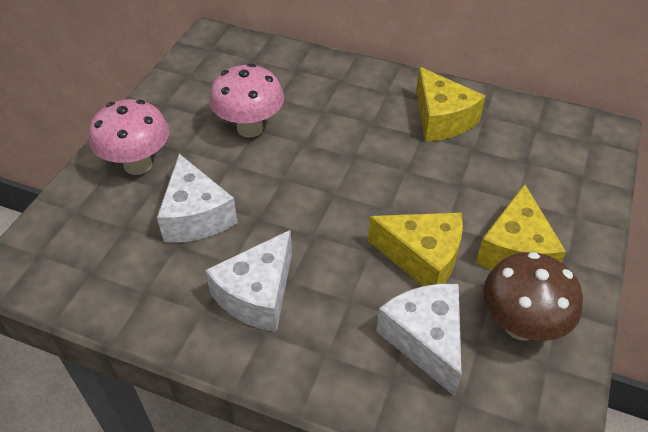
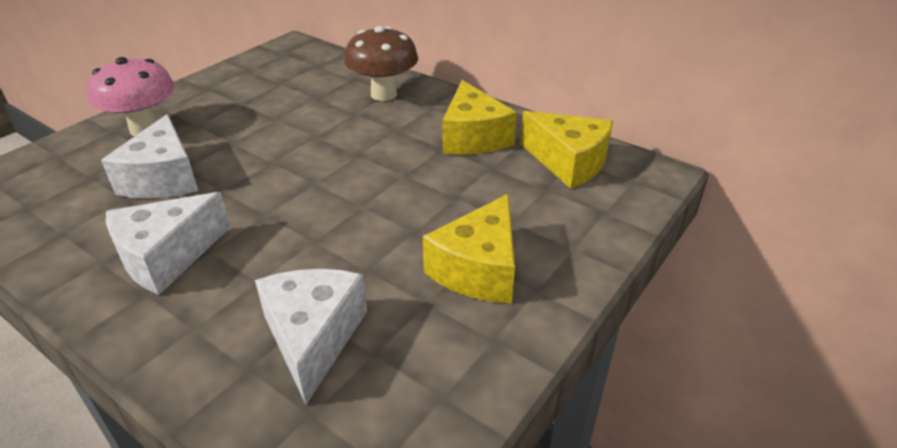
camera: 15 degrees right, 10 degrees down
(250, 128) = (272, 116): pink mushroom -> none
(422, 258) = (366, 256): yellow cheese -> yellow cheese (568, 162)
(520, 325) = (436, 346): brown mushroom -> brown mushroom (383, 94)

